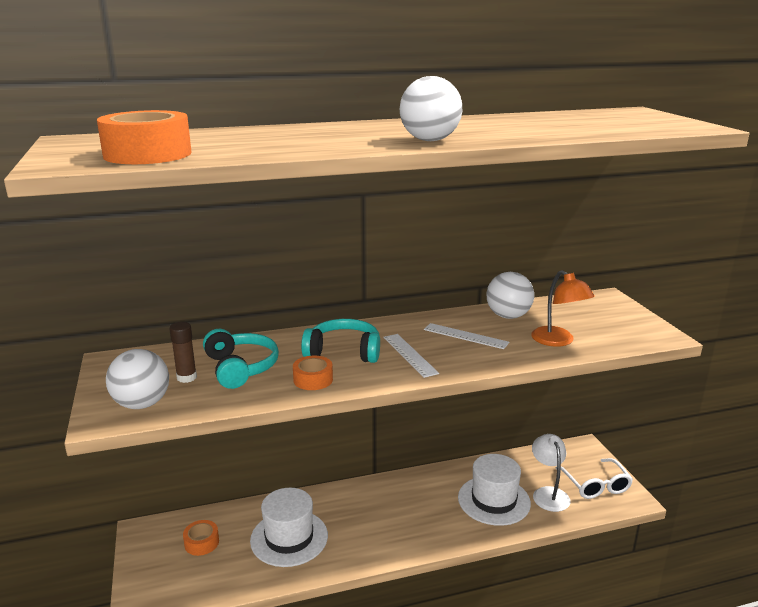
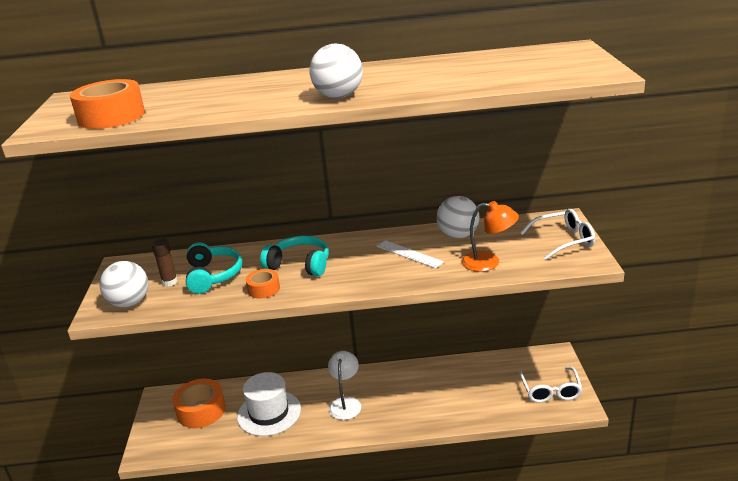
camera: 15 degrees right, 5 degrees up
(201, 543) = (201, 410): orange tape -> orange tape, size x1.77
(409, 355) = (352, 270): white ruler -> none
(494, 500) = (451, 396): white hat -> none
(548, 493) = (503, 394): white lamp -> white lamp (346, 403)
(558, 341) = (489, 262): orange lamp -> orange lamp turned 60 degrees counterclockwise
(622, 317) = (564, 240): none -> white glasses

